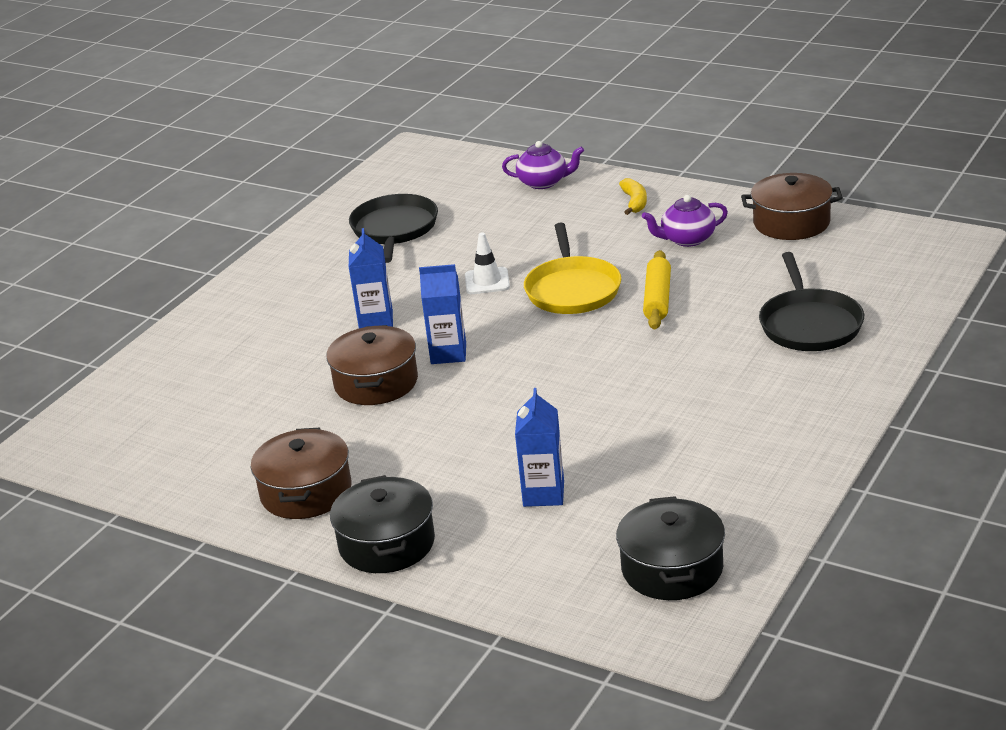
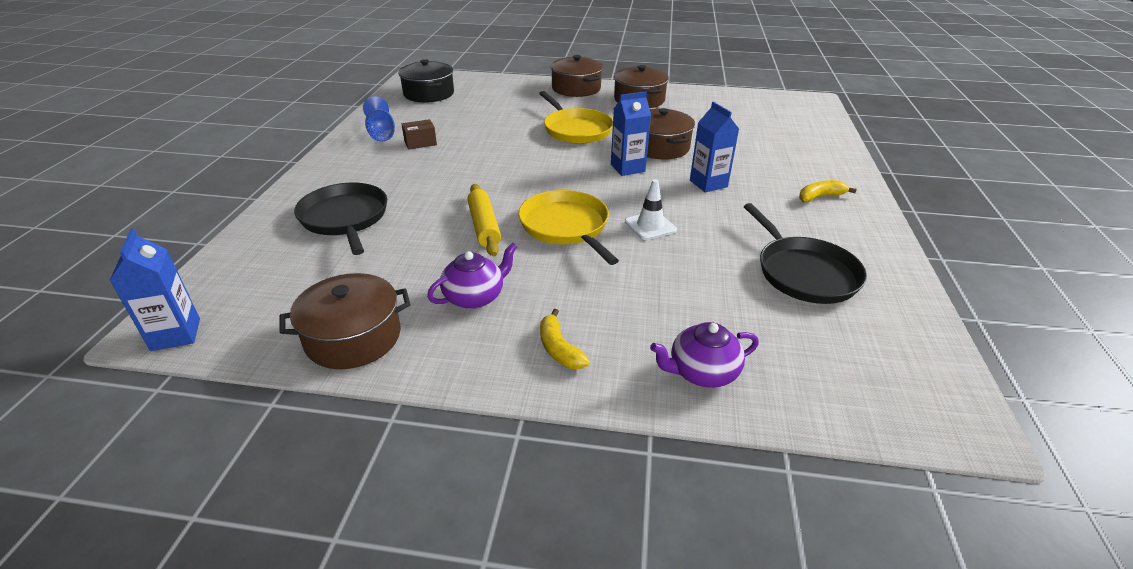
camera: 155 degrees right, 5 degrees up
(278, 292) = (820, 197): none -> yellow banana
(387, 543) = (576, 88): black pot -> brown pot
(464, 432) = (576, 129): none -> yellow pan
(543, 494) = (508, 110): blue carton -> blue carton (176, 334)
(708, 433) = (420, 143): none -> brown box
(767, 462) = (381, 134): none -> blue goblet

